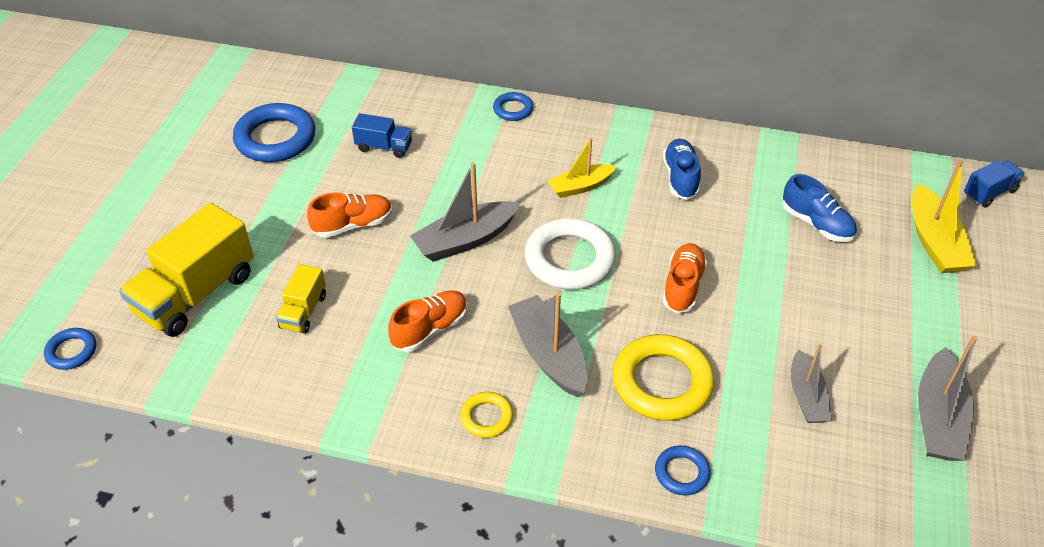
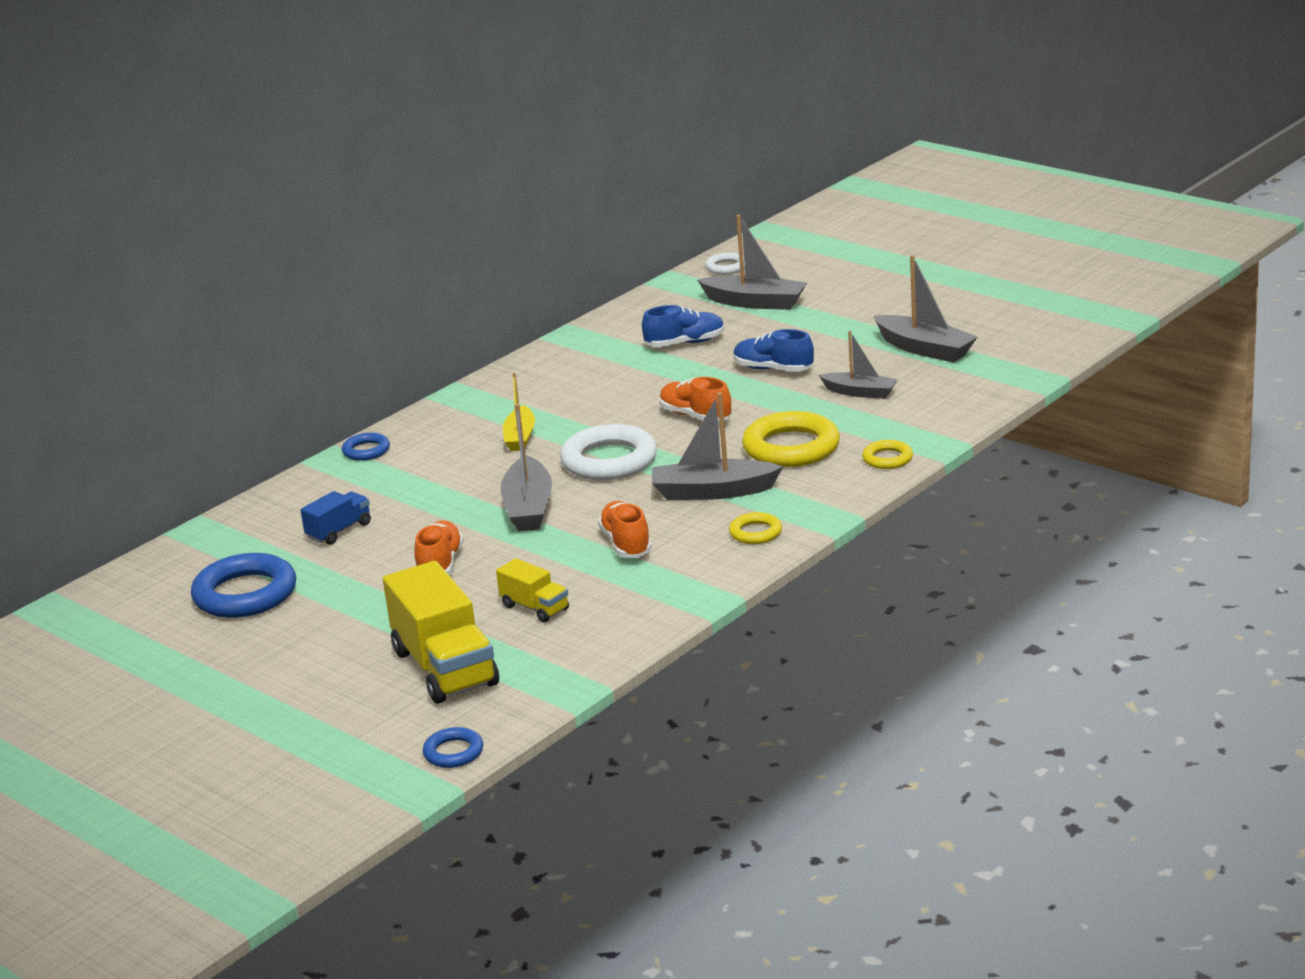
camera: 60 degrees left, 20 degrees down
(680, 178) = (563, 388): blue shoe -> blue shoe (773, 369)
(682, 473) = (887, 459): blue ring -> yellow ring
(934, 242) = (755, 302): yellow boat -> grey boat
(989, 193) = (726, 267): blue truck -> white ring

